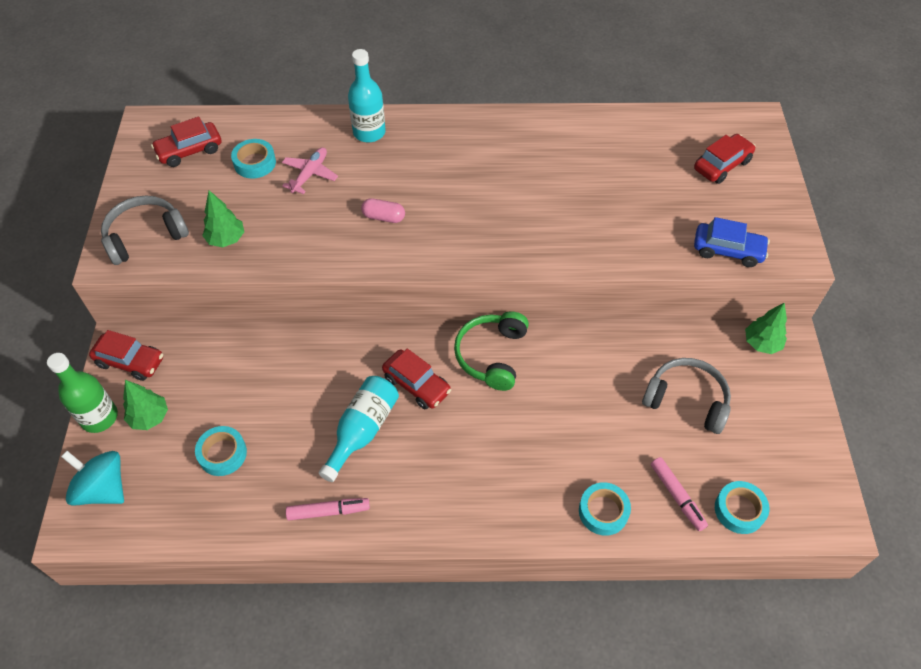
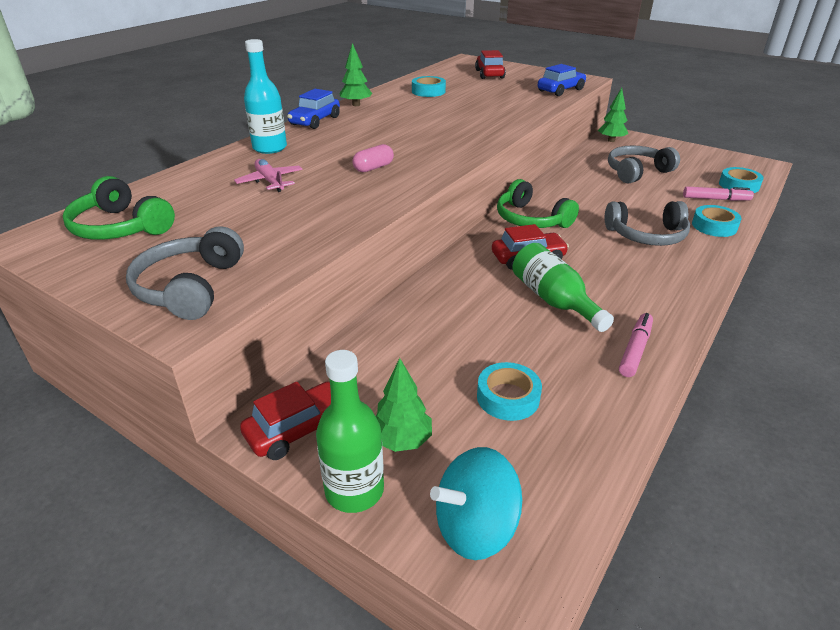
camera: 55 degrees left, 20 degrees down
(189, 151) = (121, 227): red car -> green headphones
(226, 239) = (279, 241): green tree -> green tree (356, 105)
(255, 163) = (207, 200): turquoise tape -> turquoise tape (428, 91)
(362, 431) = (554, 300): turquoise bottle -> green bottle
(451, 120) = (315, 121): none -> blue car
(533, 458) = (646, 235): none -> grey headphones

